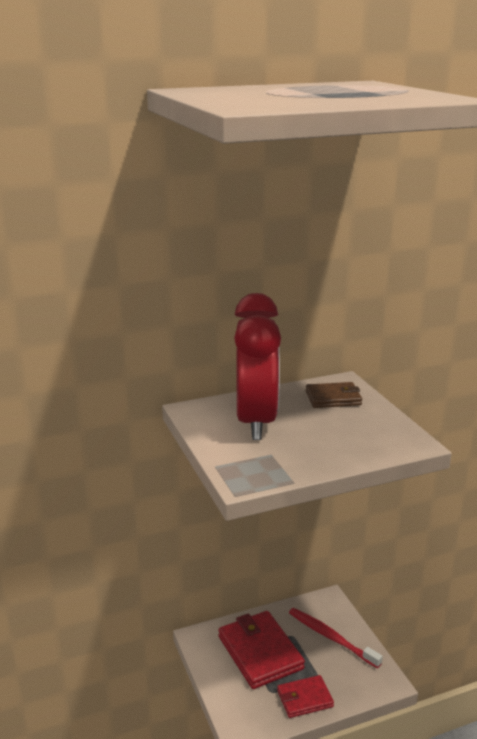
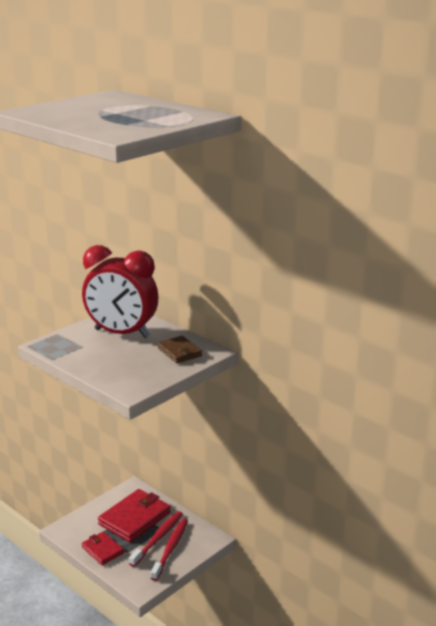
camera: 65 degrees right, 0 degrees up
(256, 422) = (122, 333): red clock -> red clock turned 45 degrees clockwise
(307, 642) = (158, 538): none -> red toothbrush

